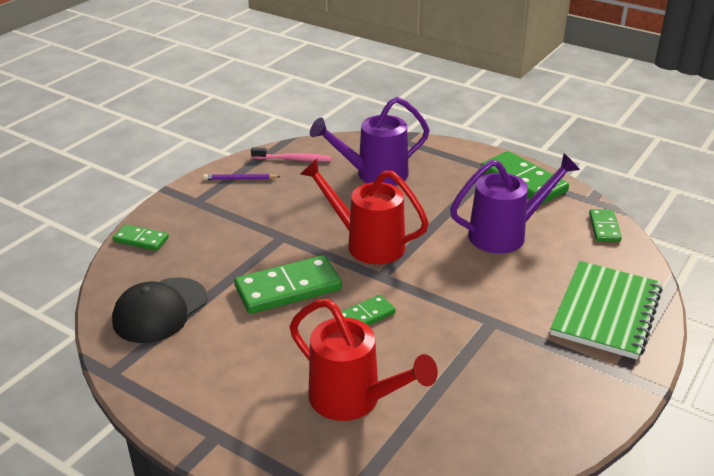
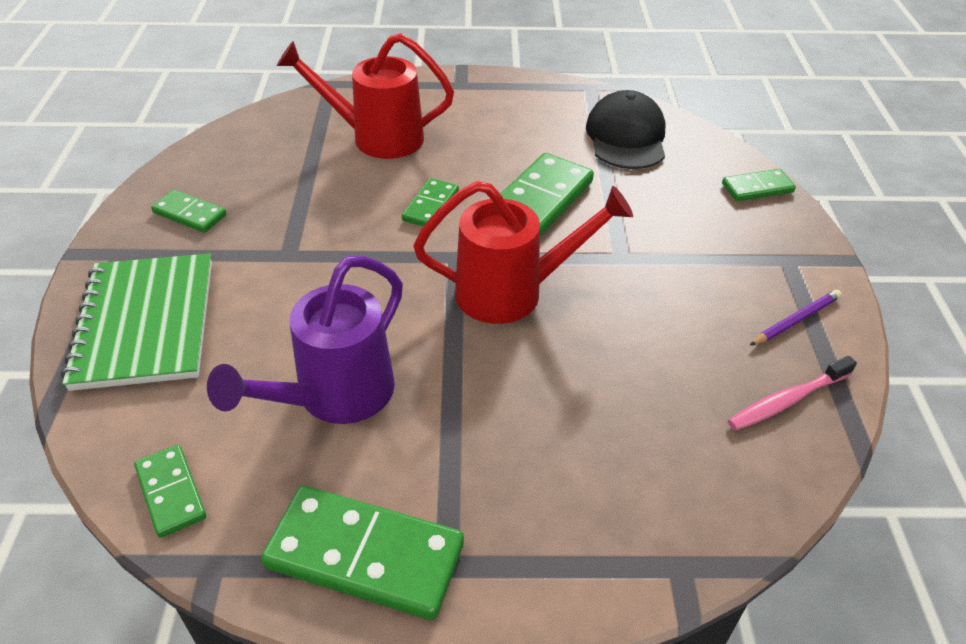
camera: 145 degrees right, 10 degrees up
(374, 174) = (631, 431): purple watering can -> none
(555, 387) = (189, 214): none -> green domino

